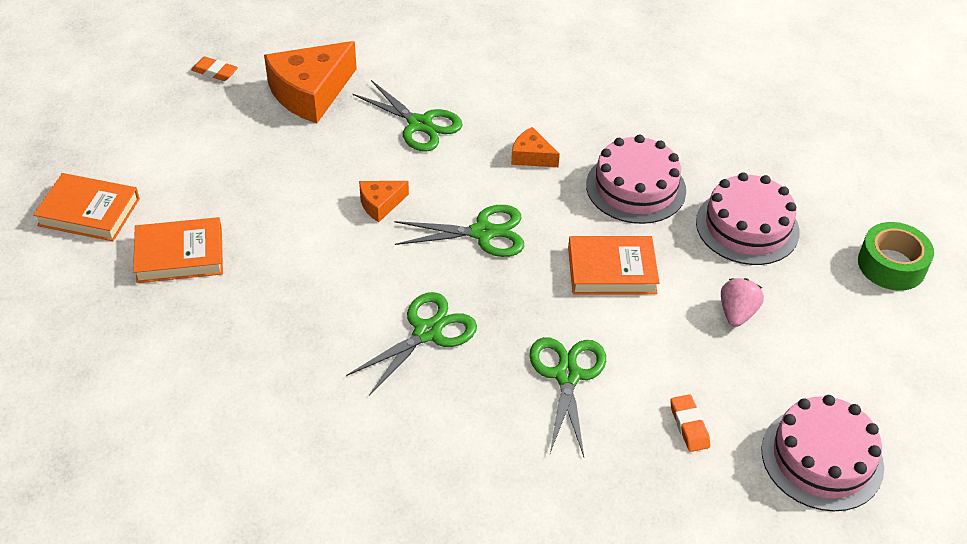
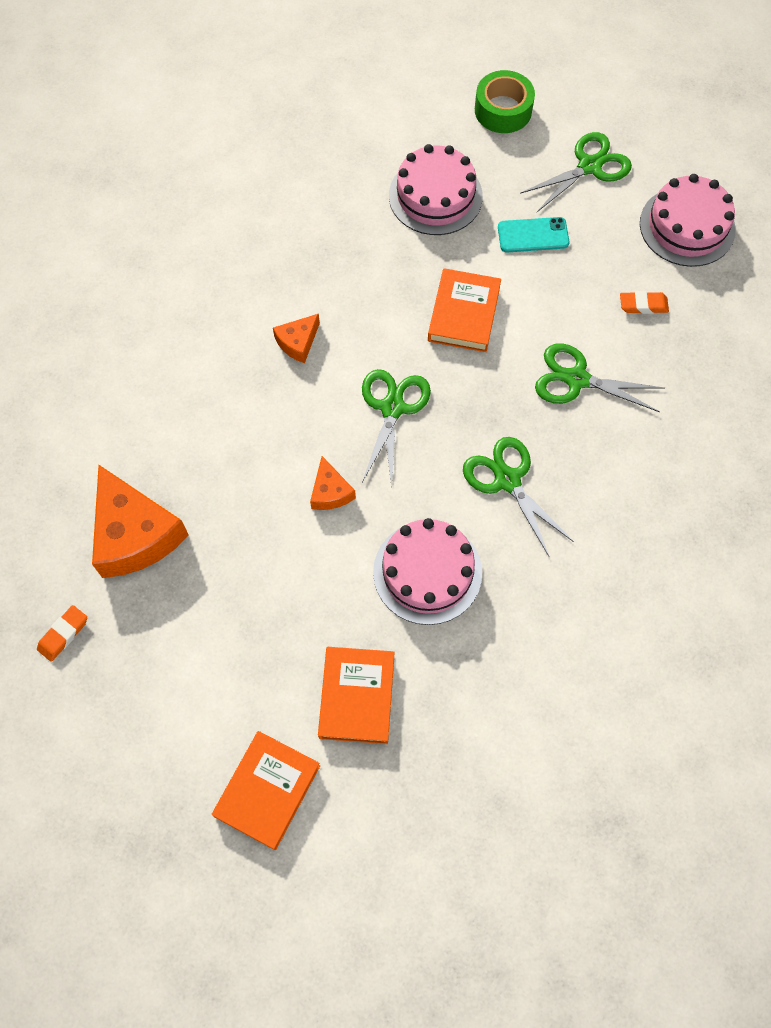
camera: 75 degrees left, 20 degrees up
(420, 124) = (220, 434): green scissors -> green scissors (589, 166)
(635, 187) = (364, 266): pink cake -> pink cake (427, 572)
(737, 313) = (533, 235): pink strawberry -> turquoise phone

